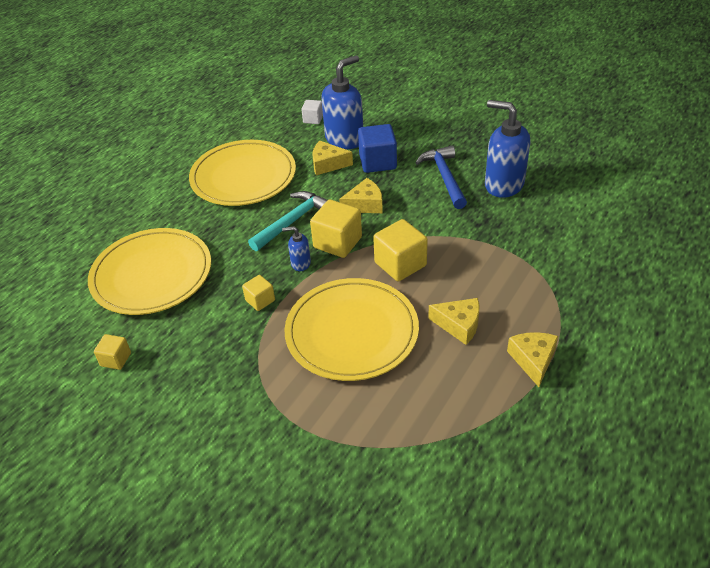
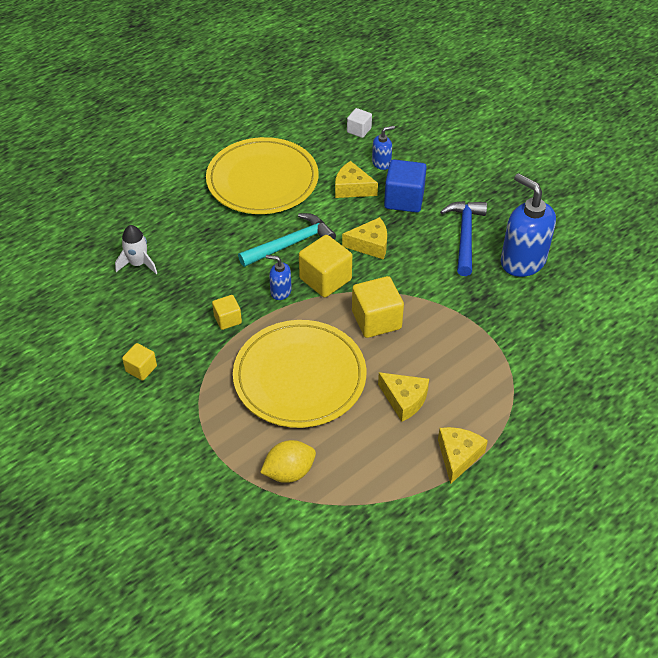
camera: 15 degrees right, 5 degrees up
(116, 359) = (78, 340): yellow cube -> yellow cube (141, 369)
(152, 275) = (138, 264): yellow plate -> white rocket
(344, 139) = (381, 163): blue soap dispenser -> blue soap dispenser, size x0.48
(381, 422) = (289, 472): none -> yellow lemon

